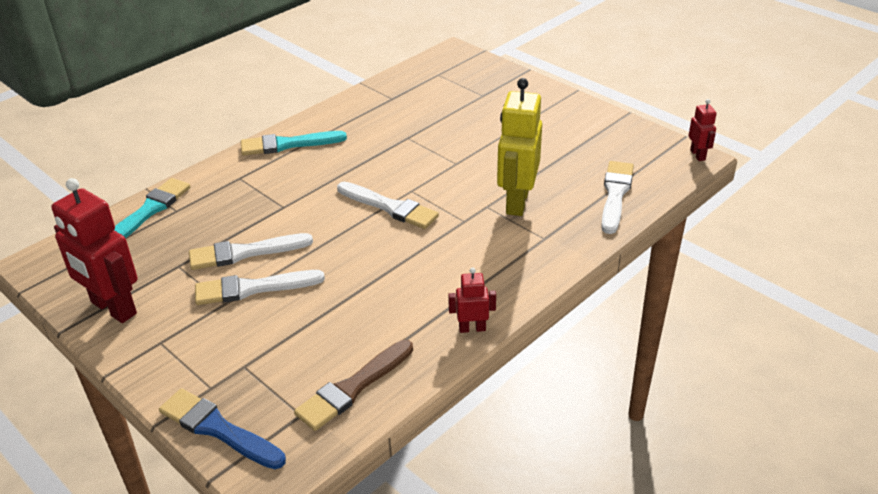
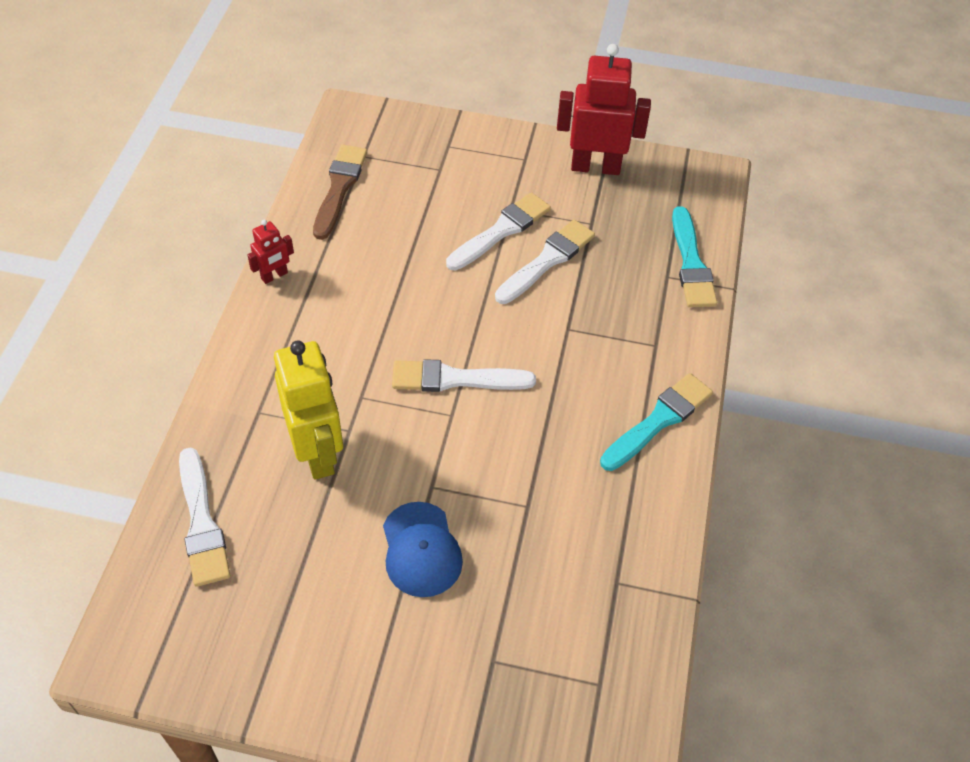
camera: 145 degrees right, 15 degrees up
(218, 429) = (413, 124): blue brush -> none
(486, 141) = (421, 550): none -> blue cap
(698, 155) = (109, 665): red robot -> none

